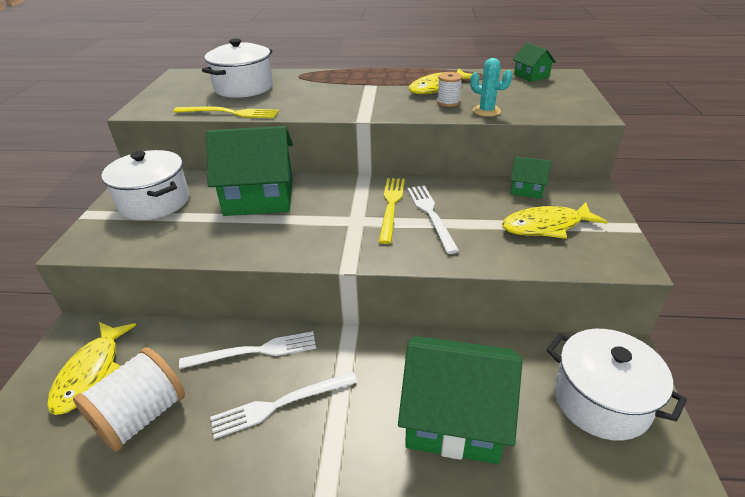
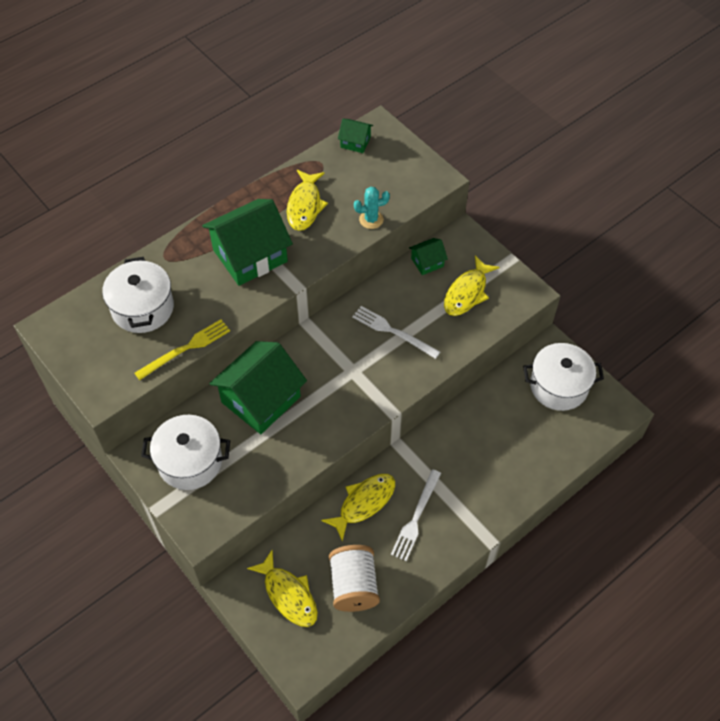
camera: 45 degrees left, 20 degrees up
(254, 351) = (364, 503): white fork -> yellow fish
(391, 206) = (360, 341): yellow fork -> none
(448, 102) = (333, 224): white spool -> none
(454, 417) = (504, 451): green house -> green house (250, 255)

